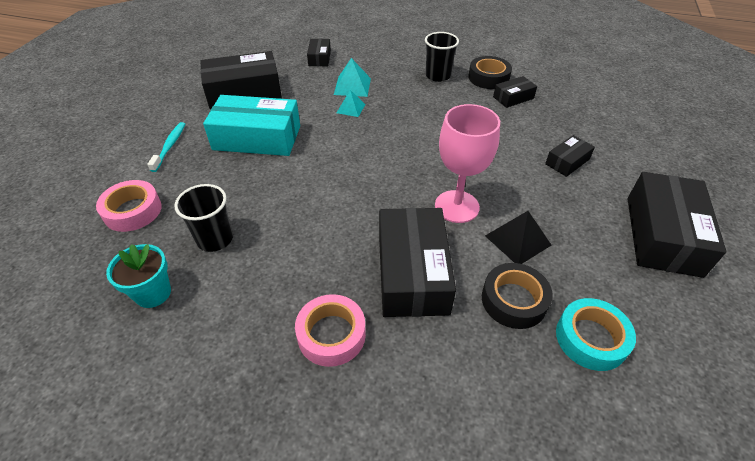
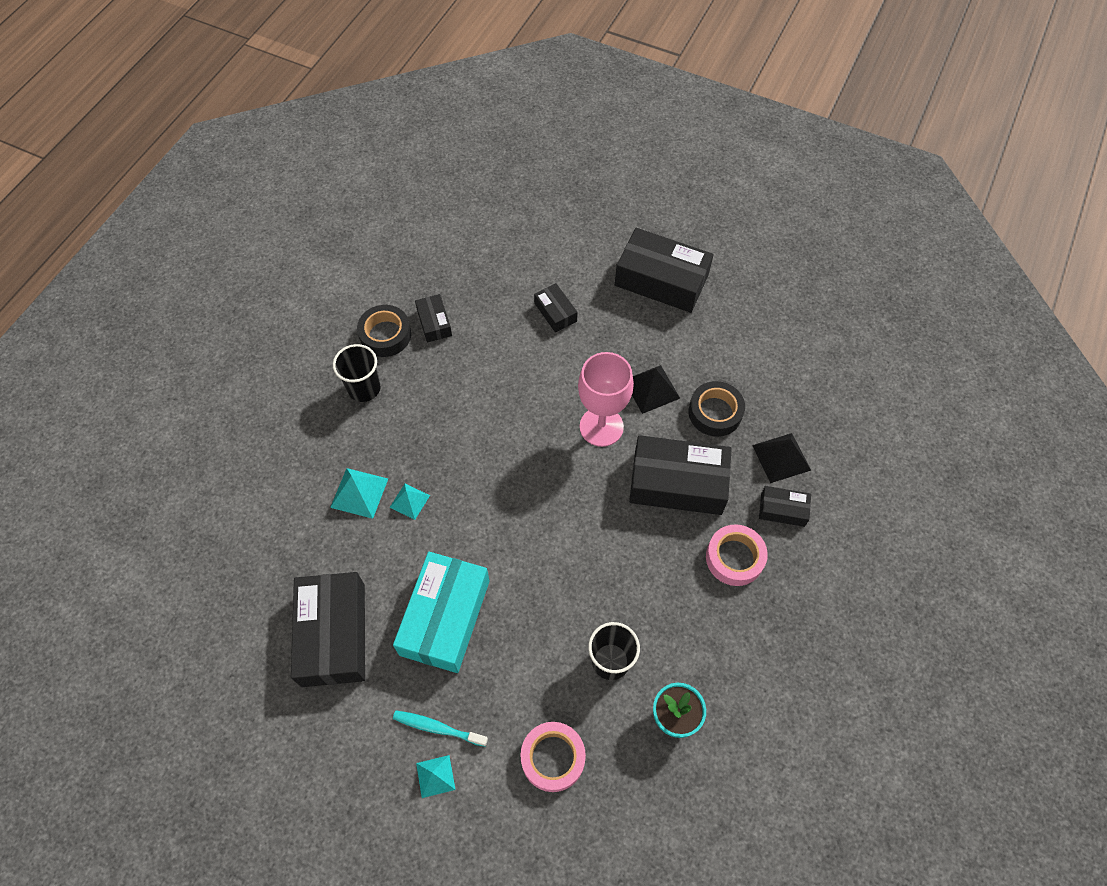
camera: 80 degrees left, 15 degrees up
(133, 150) = (435, 776): none -> turquoise pyramid
(319, 58) = (272, 527): black box -> black box (782, 510)
(479, 378) = (781, 457): none -> black pyramid
(591, 338) = (754, 372): turquoise tape -> none

